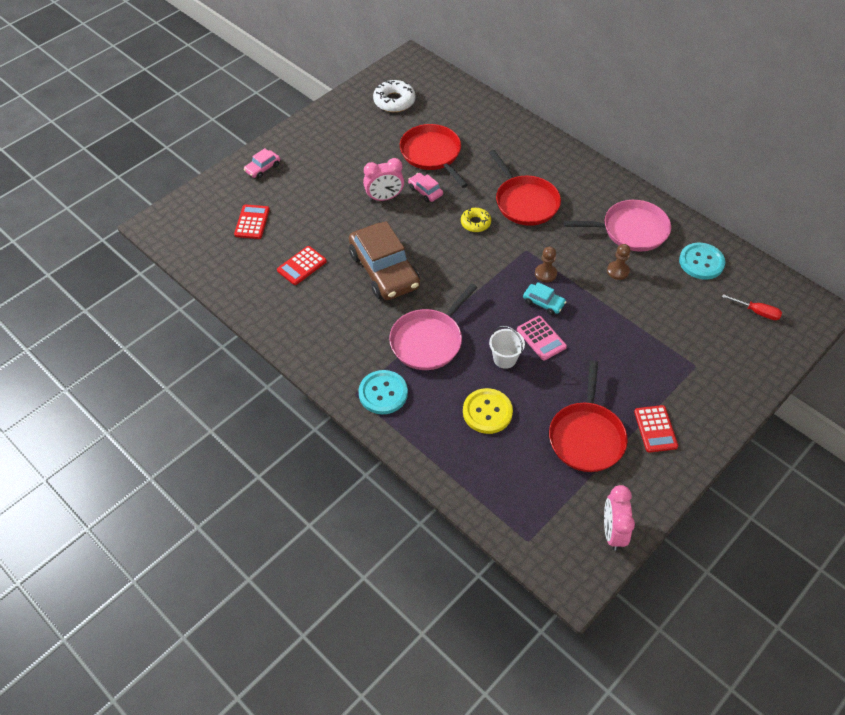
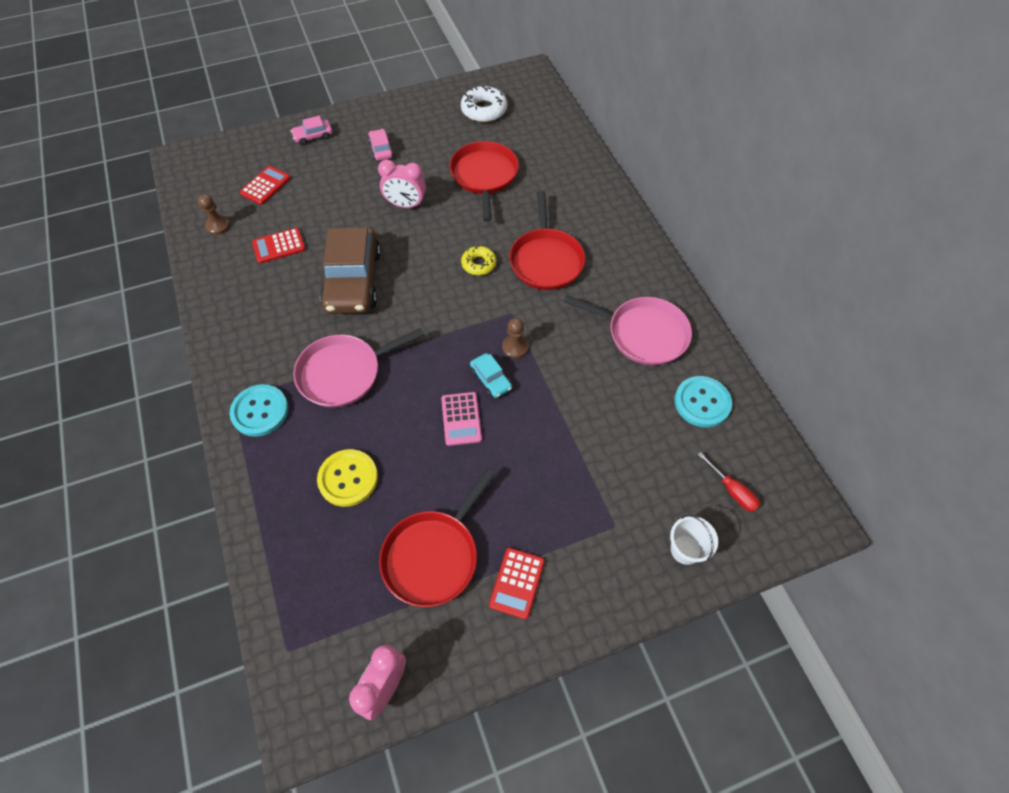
camera: 25 degrees right, 5 degrees up
(425, 191) = (451, 212): pink car -> pink car (381, 149)
(505, 359) = (407, 426): white bucket -> white bucket (685, 549)
(618, 271) = (597, 375): brown pawn -> brown pawn (218, 226)

